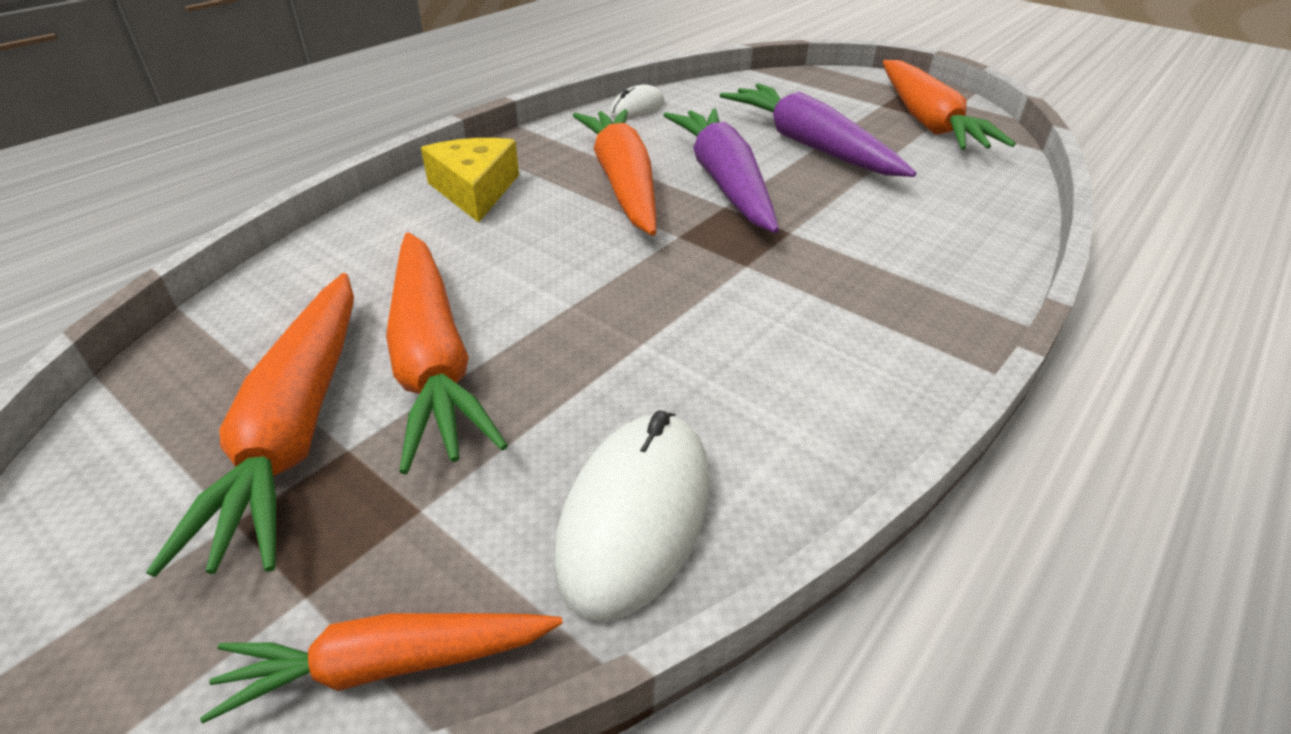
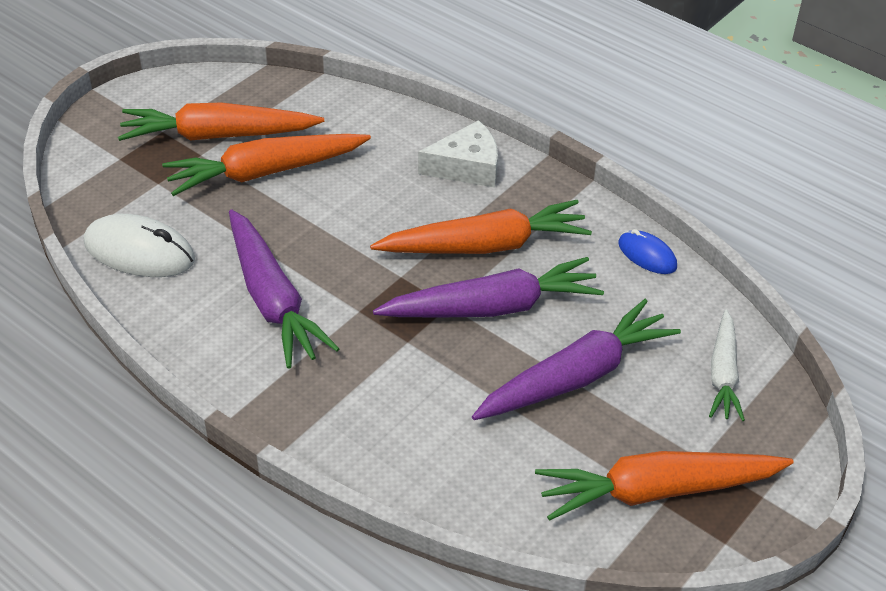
camera: 90 degrees right, 5 degrees up
(388, 664) = (83, 185): orange carrot -> none
(475, 190) = (467, 167): yellow cheese -> white cheese
(637, 108) = (647, 255): white mouse -> blue mouse
(740, 337) = (273, 300): none -> purple carrot
(783, 91) = (723, 374): none -> white carrot

